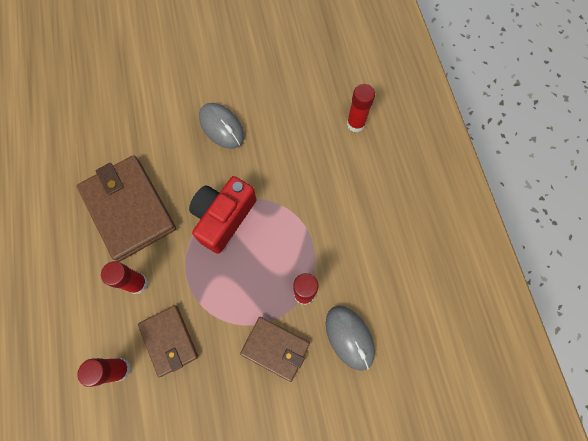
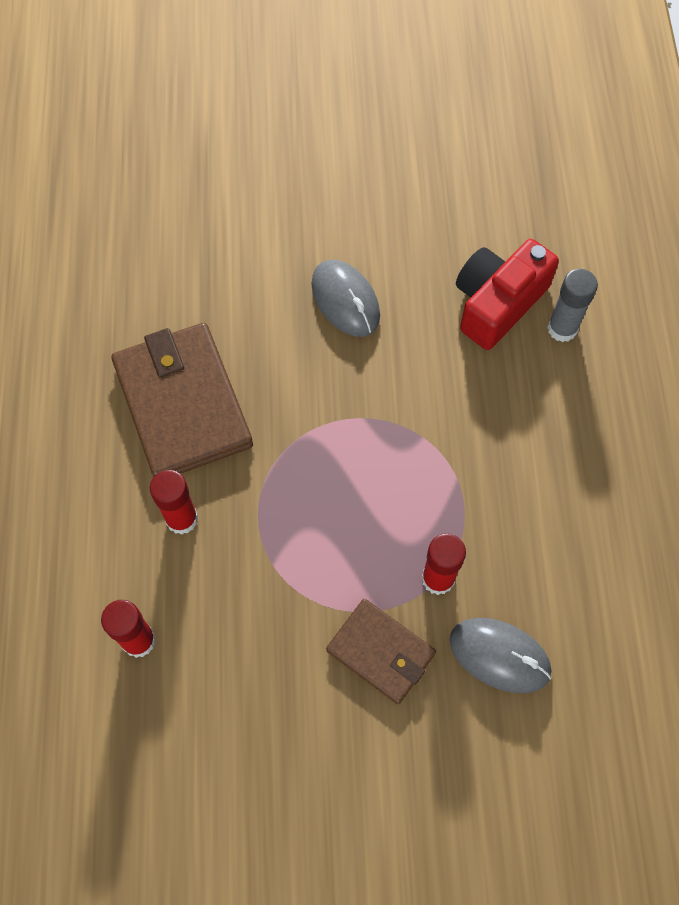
camera: 10 degrees right, 5 degrees down
(169, 340) = (219, 612): brown wallet -> none
(223, 217) = (328, 441): red camera -> red camera (497, 303)
(349, 337) = (499, 656): grey mouse -> grey mouse turned 45 degrees counterclockwise
(355, 124) = (562, 328): red glue stick -> grey glue stick

